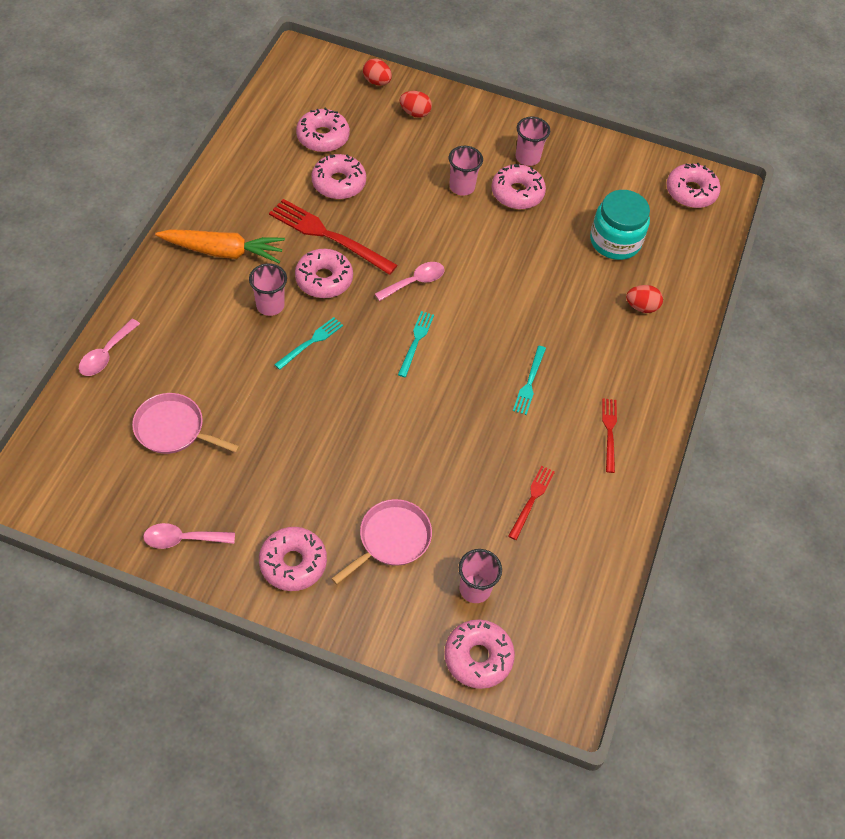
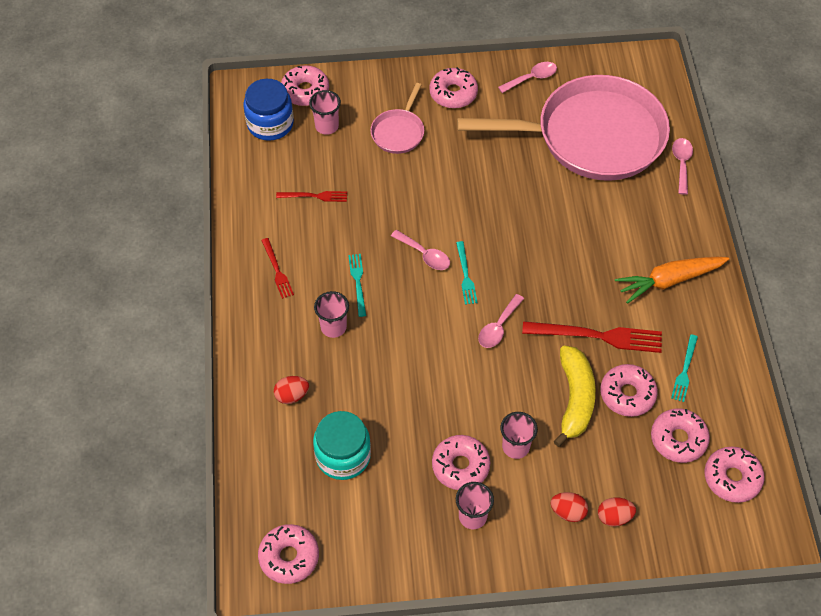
camera: 160 degrees right, 0 degrees up
(173, 429) = (592, 136): pink pan -> pink pan, size x2.37
(270, 305) = (597, 253): pink cup -> pink cup (333, 327)
(311, 342) = (545, 238): turquoise fork -> turquoise fork (684, 370)
(324, 279) = (572, 294): pink donut -> pink donut (732, 478)
(377, 82) = (678, 539): red egg -> red egg (568, 512)
(386, 198) = (575, 399): none -> yellow banana
(445, 380) = (425, 255): none -> pink spoon
(532, 500) = (314, 196): red fork -> red fork turned 90 degrees counterclockwise
(544, 626) = (270, 124): none -> blue jar

